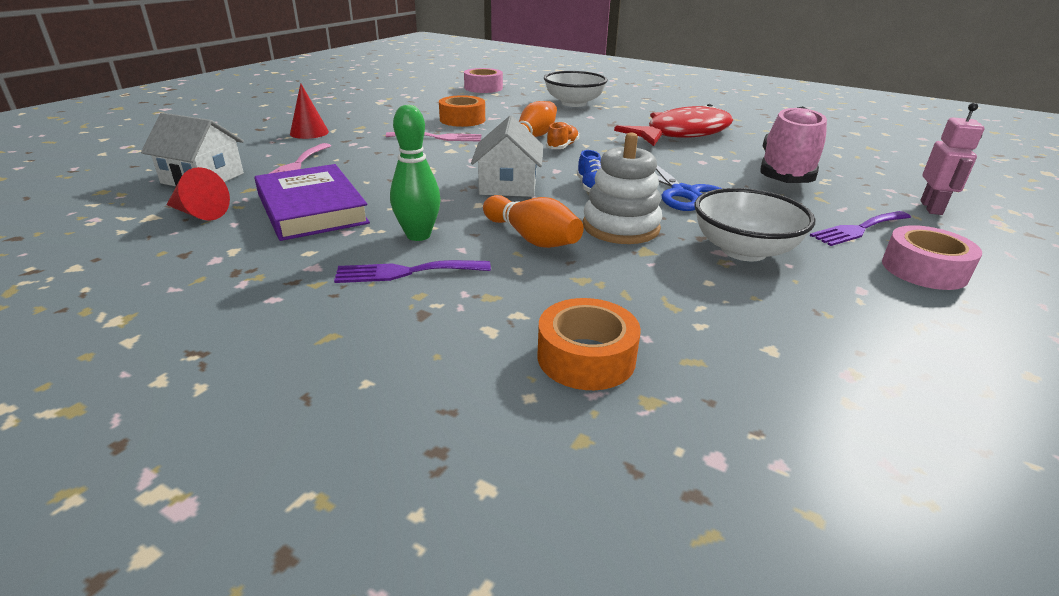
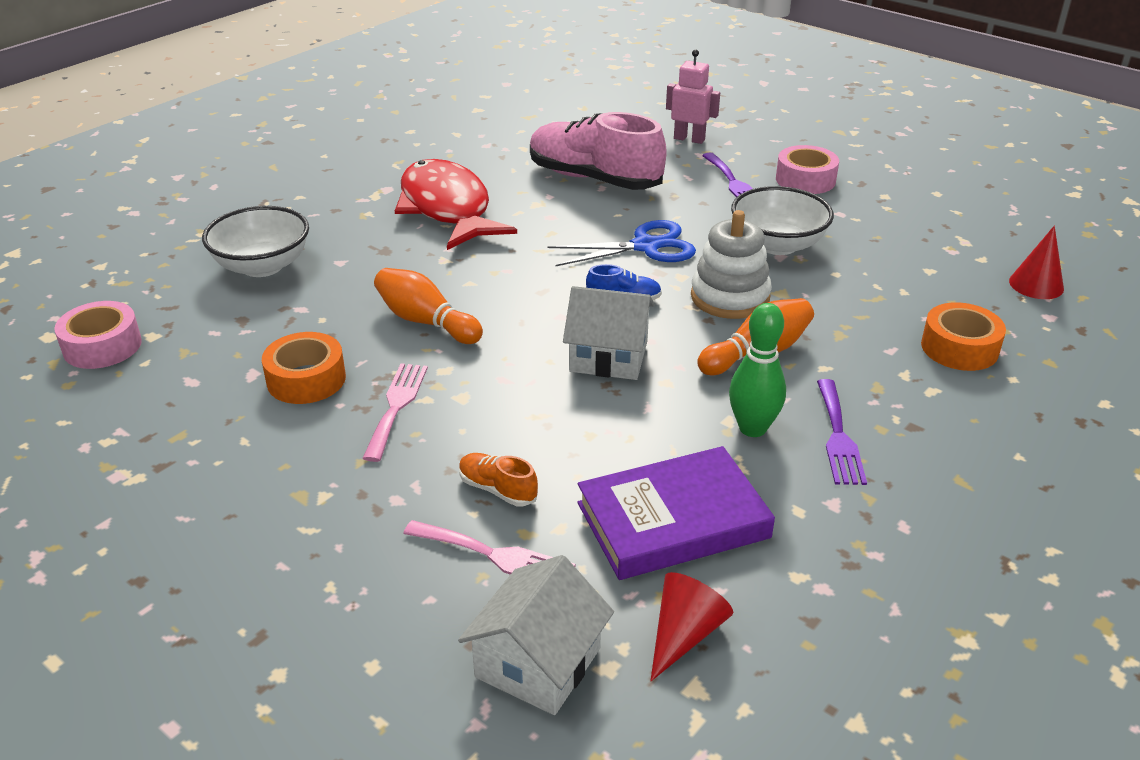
camera: 80 degrees left, 5 degrees up
(309, 132) = (315, 559): red cone -> red cone (1036, 285)
(562, 146) = (472, 301): orange shoe -> orange shoe (497, 489)

